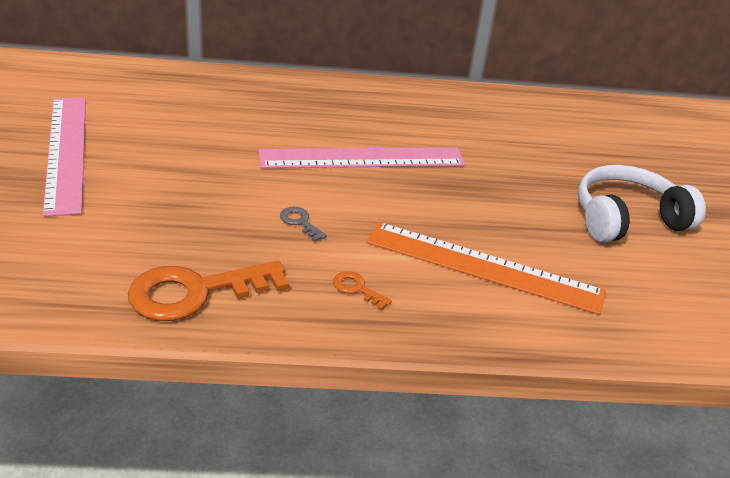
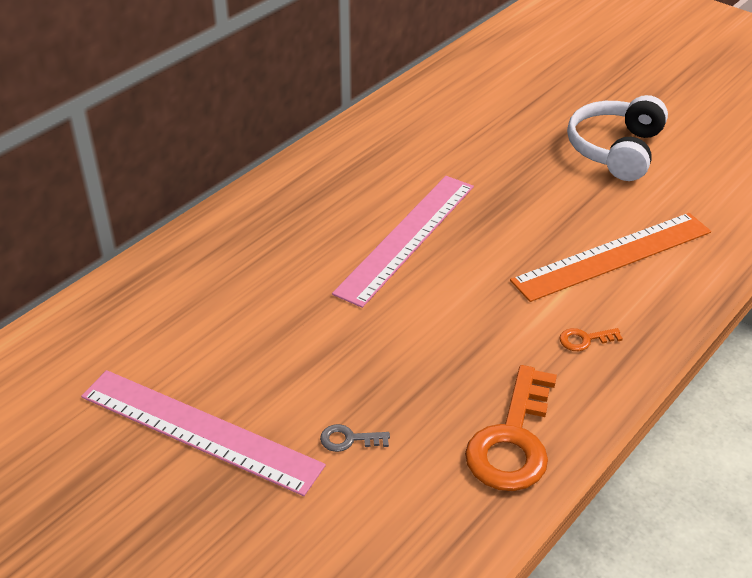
camera: 45 degrees left, 5 degrees up
(300, 222) = (467, 325): grey key -> grey key (349, 439)

